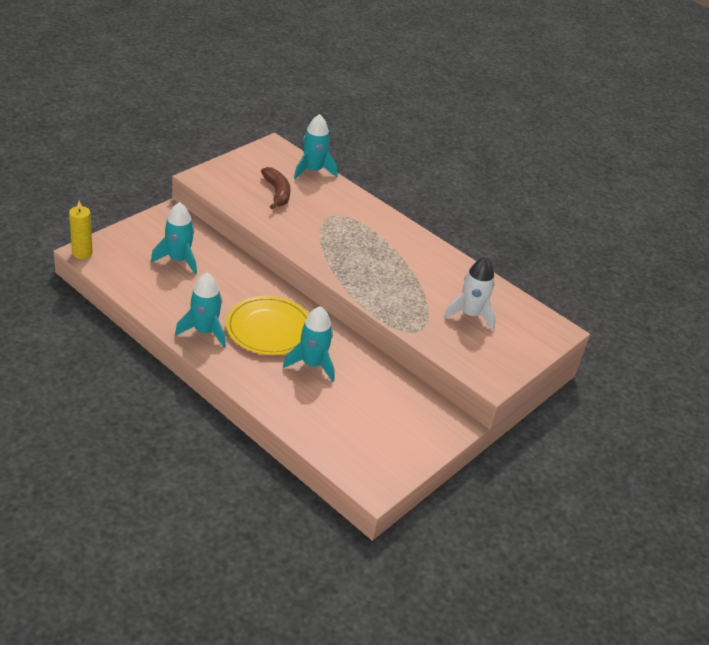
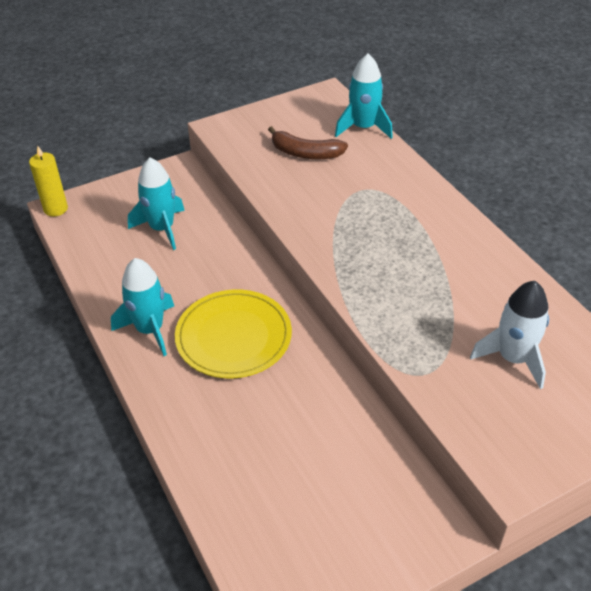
camera: 25 degrees right, 5 degrees up
(277, 193) = (305, 153): brown banana -> brown banana turned 105 degrees clockwise
(312, 364) = (269, 398): turquoise rocket -> none

